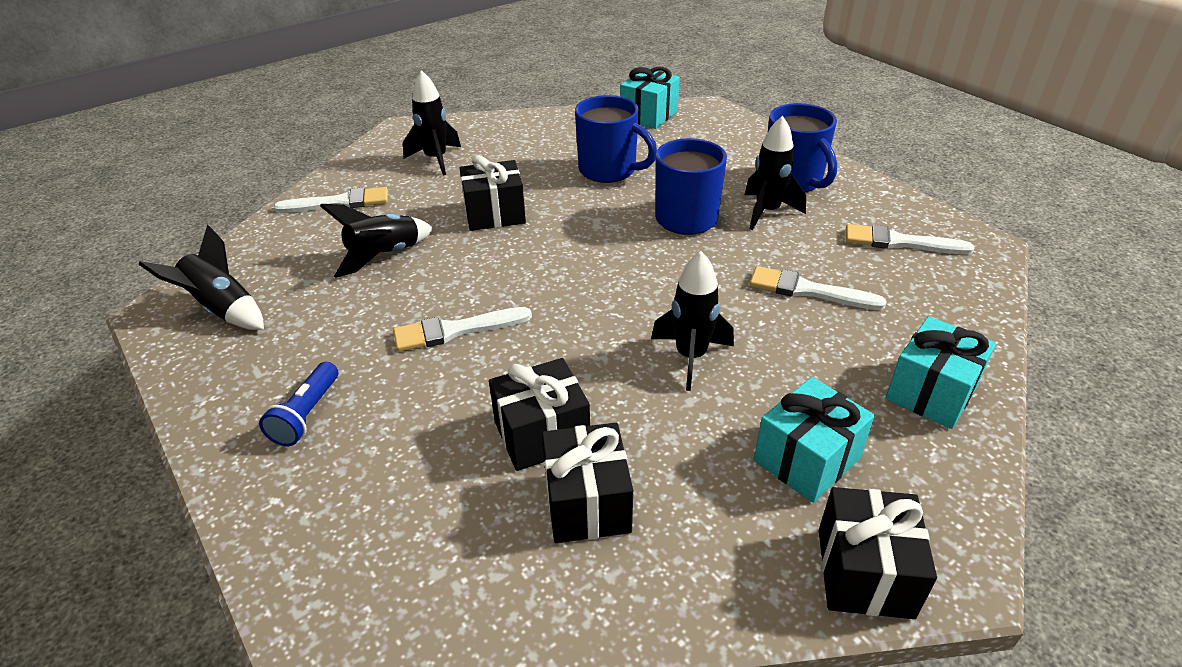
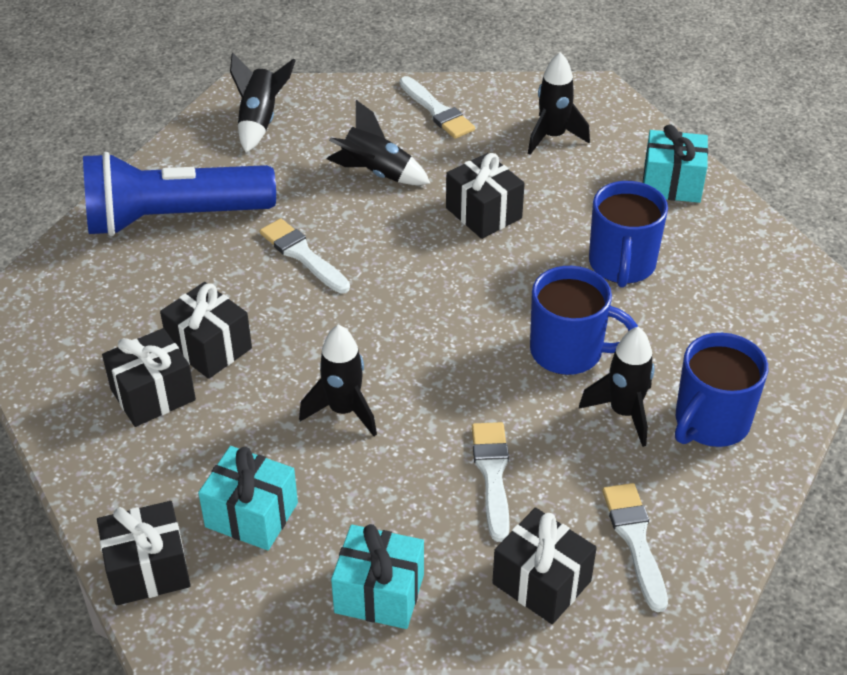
camera: 65 degrees right, 5 degrees up
(307, 415) = (174, 218): blue flashlight -> blue flashlight, size x2.43
(648, 115) = (775, 259): turquoise gift -> turquoise gift (672, 183)
(934, 297) = (541, 582): none -> black gift

